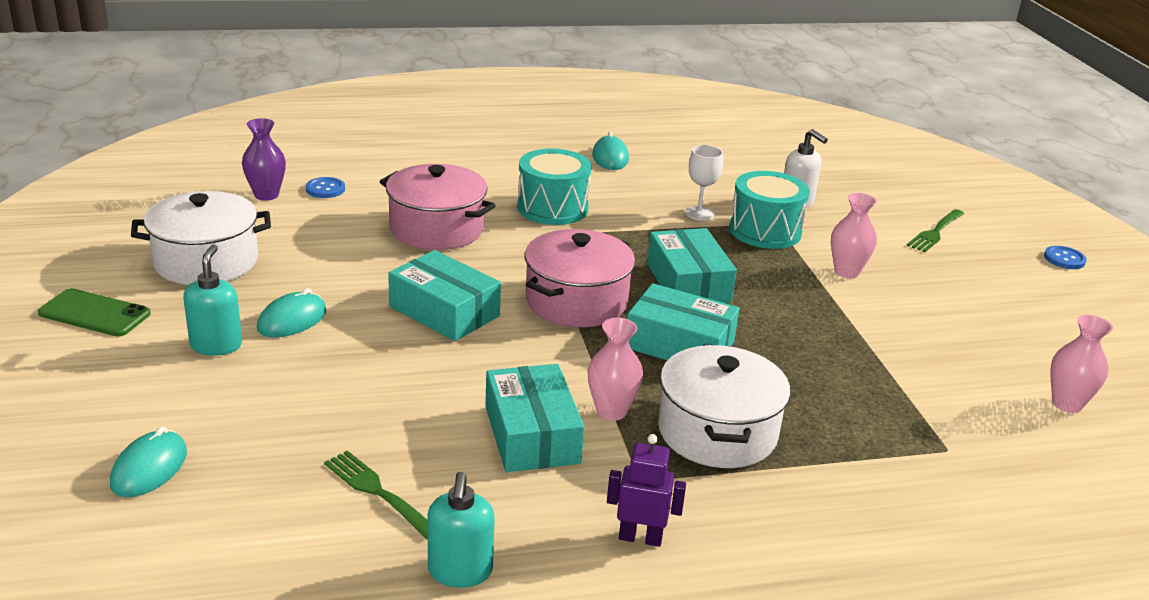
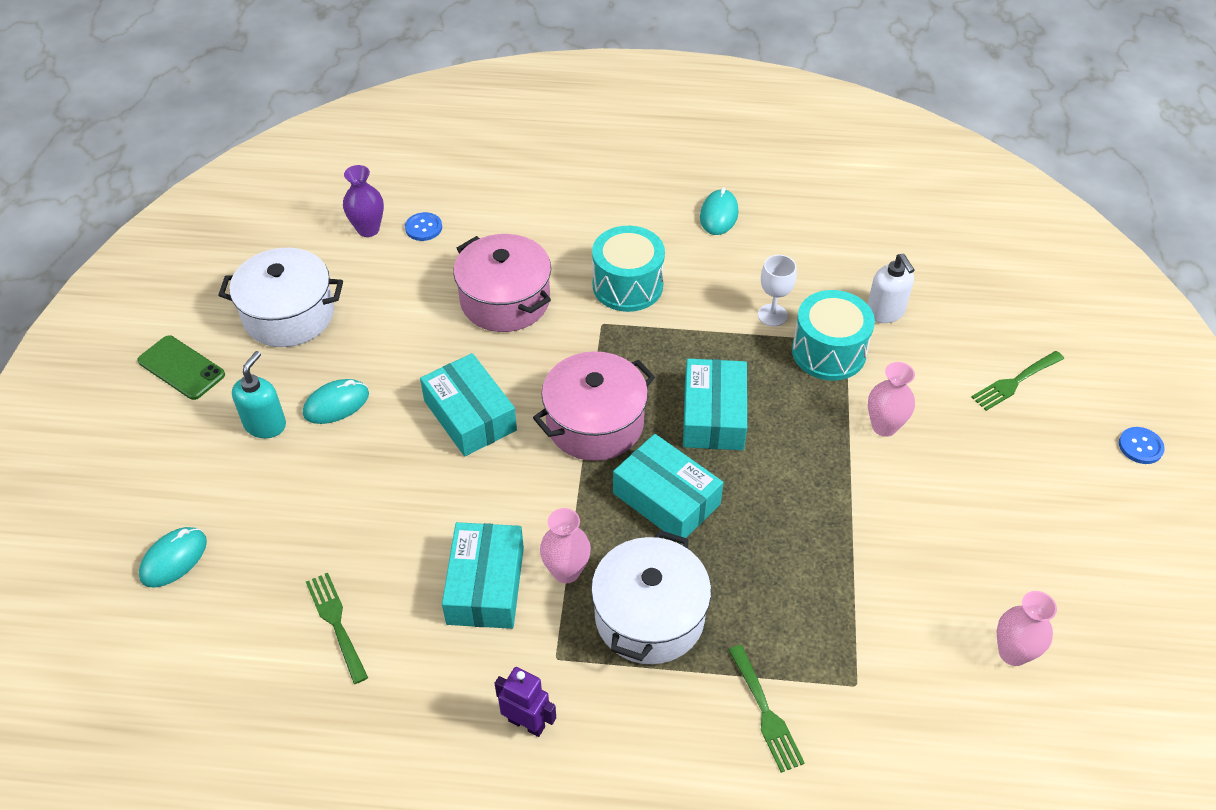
camera: 20 degrees right, 20 degrees up
(460, 571) = (369, 724): turquoise soap dispenser -> none
(878, 485) = (766, 713): none -> green fork

